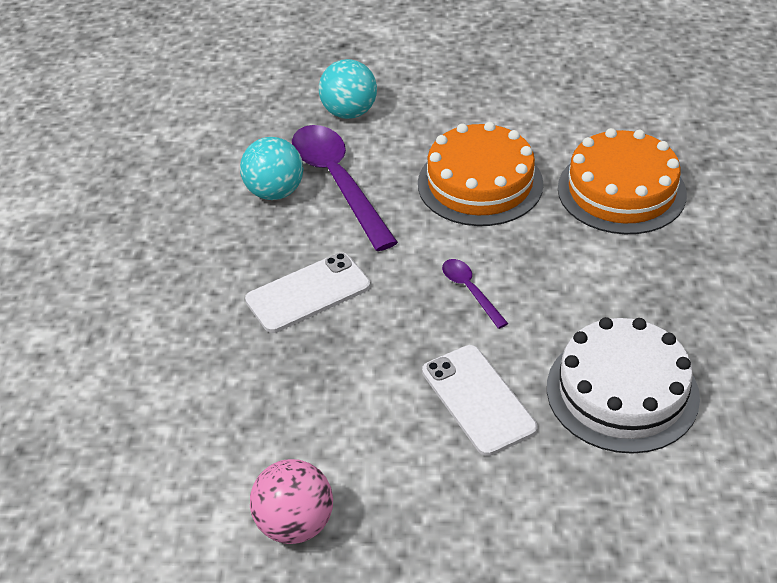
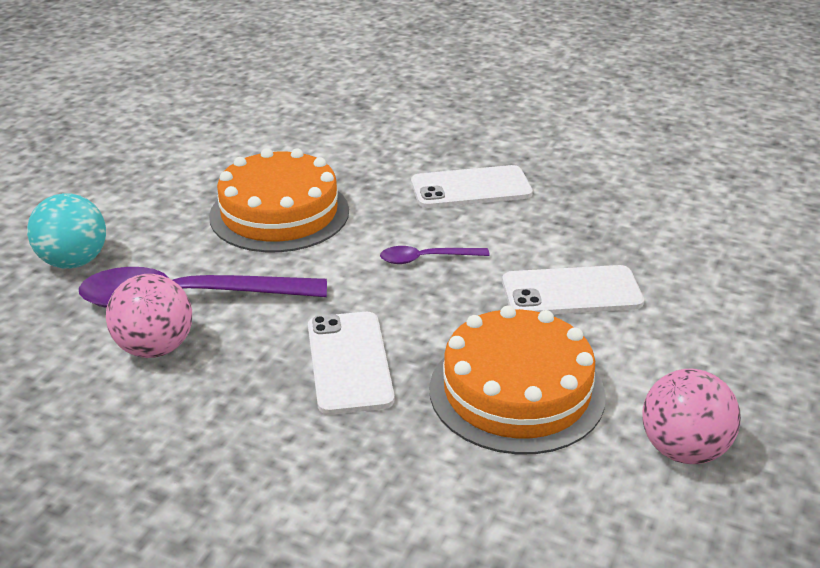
camera: 70 degrees left, 10 degrees down
(275, 192) = (155, 348): turquoise ball -> pink ball
(607, 284) = (471, 188): none -> white phone
(621, 191) = (360, 148): orange cake -> orange cake (516, 391)
(622, 392) = (601, 218): white cake -> none

